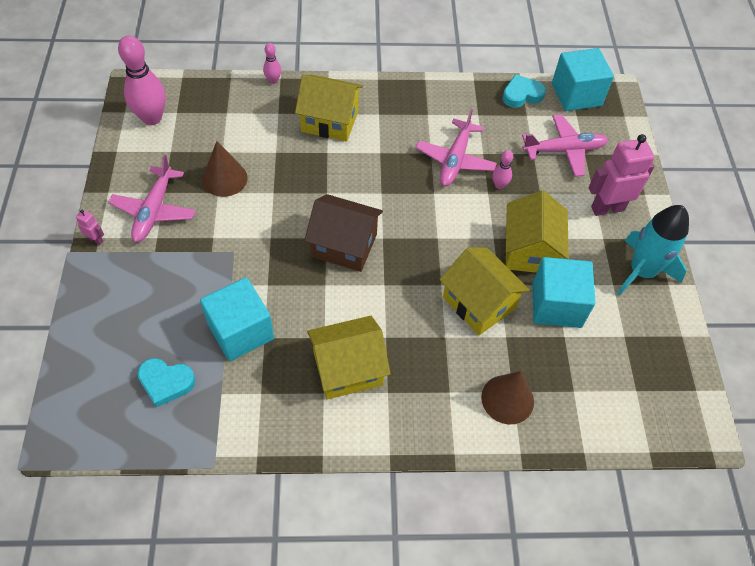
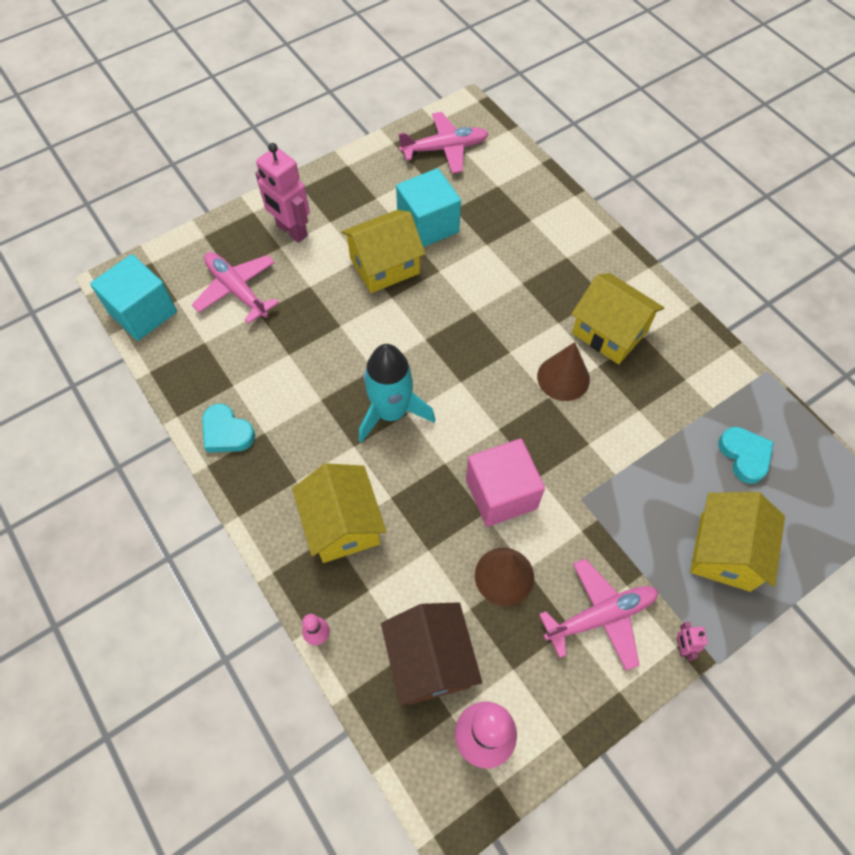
camera: 120 degrees left, 5 degrees up
(240, 331) = (650, 432): turquoise cube -> none
(278, 209) = (501, 493): none -> pink cube
(344, 245) = (495, 408): brown house -> brown house (430, 660)
(455, 160) = (315, 373): pink plane -> pink plane (445, 149)
(479, 303) = (470, 276): yellow house -> yellow house (725, 552)
(499, 185) = (323, 321): pink bowling pin -> none
(507, 399) = (540, 220): brown cone -> brown cone (563, 378)
(521, 94) = (174, 360): turquoise heart -> turquoise heart (227, 432)
(642, 271) = (347, 185): turquoise rocket -> turquoise rocket (391, 412)

